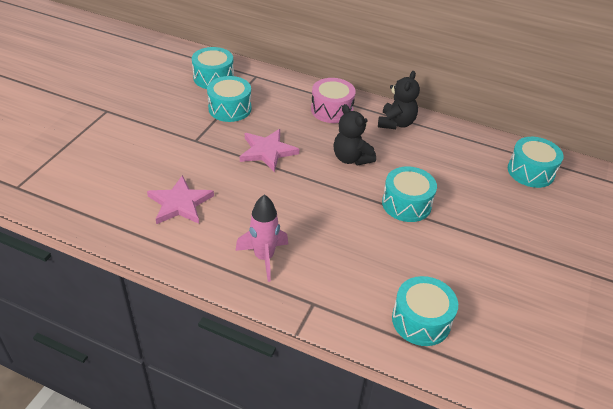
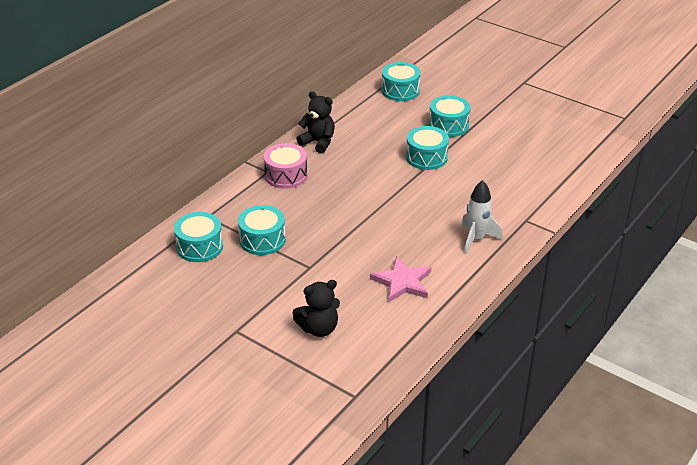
camera: 75 degrees left, 5 degrees down
(264, 257) = (476, 239): pink rocket -> white rocket
(267, 151) = (339, 222): pink star -> none
(351, 158) = (362, 175): black teddy bear -> black teddy bear (319, 328)
(421, 320) = (545, 174): turquoise drum -> turquoise drum (448, 125)

